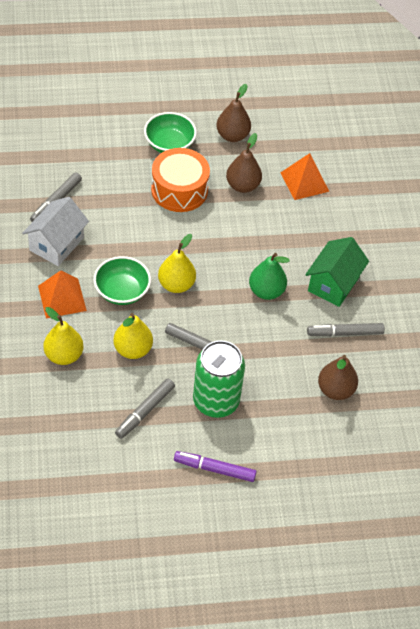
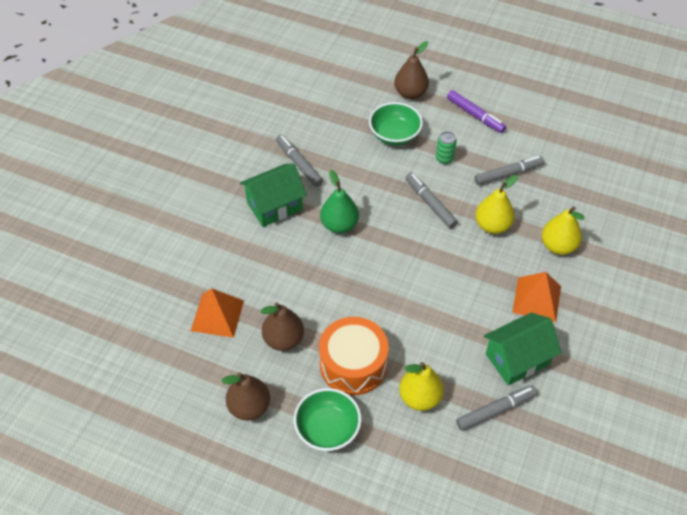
camera: 145 degrees left, 0 degrees up
(56, 244) = (517, 359): white house -> green house
(122, 291) = (474, 281): green bowl -> green bowl (394, 135)
(176, 284) = (419, 266): yellow pear -> yellow pear (420, 397)
(216, 401) = (444, 158): green can -> green can, size x0.43
(335, 390) = (341, 128): brown pear -> brown pear (410, 93)
(345, 333) = (299, 164): grey marker -> grey marker turned 150 degrees counterclockwise

